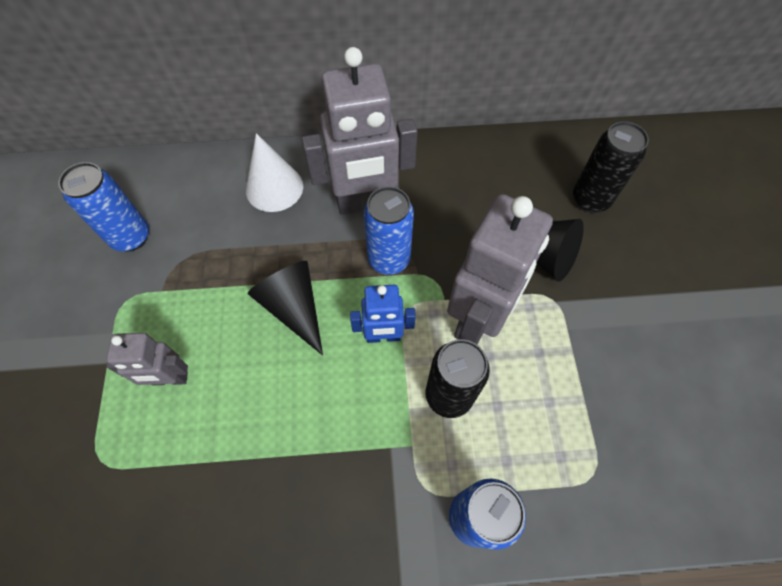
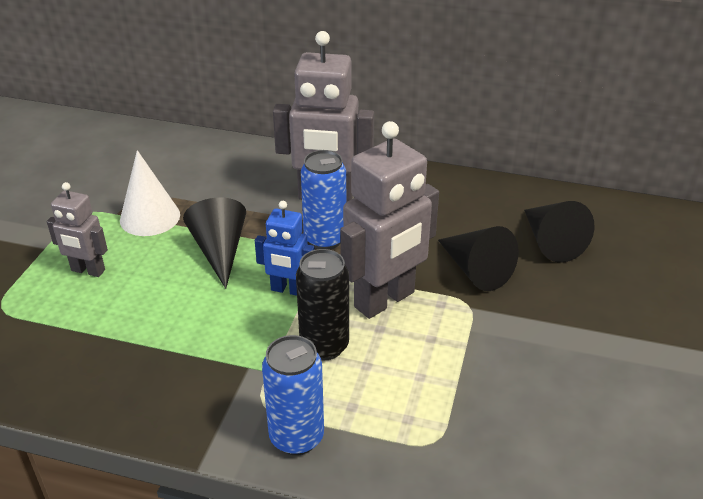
camera: 20 degrees right, 25 degrees down
(131, 237) = (112, 174): blue can -> none
(274, 188) = (251, 169): white cone -> white cone (150, 217)
(590, 199) = (551, 242): black can -> black cone

